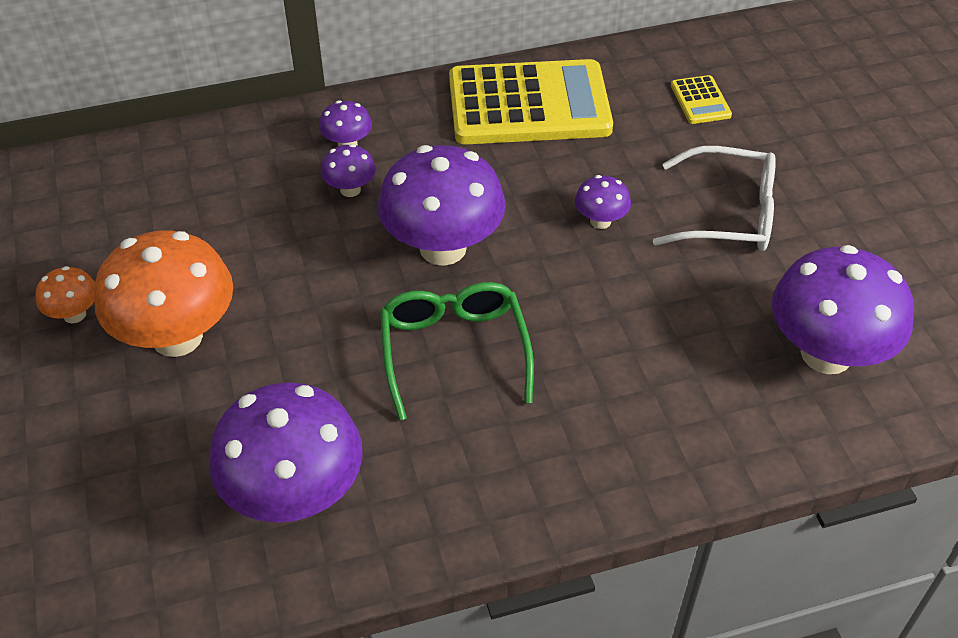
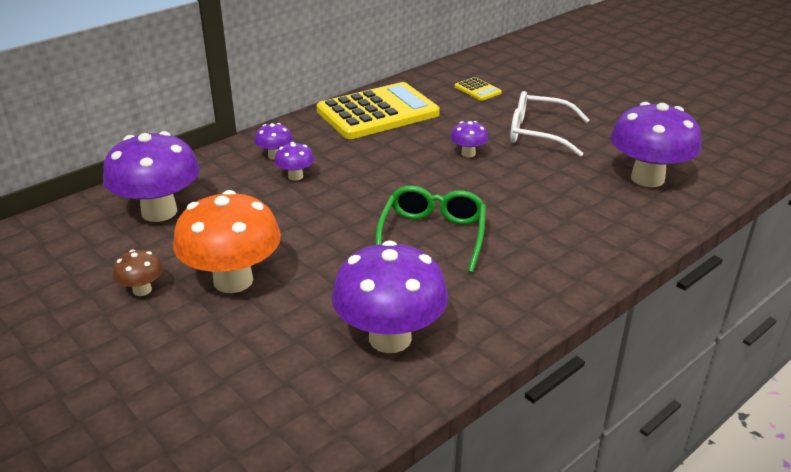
camera: 25 degrees left, 15 degrees down
(74, 314) = (142, 290): orange mushroom -> brown mushroom
(443, 248) = (381, 189): purple mushroom -> purple mushroom (159, 212)
(454, 351) = (432, 235): green glasses -> green glasses turned 45 degrees clockwise
(728, 214) = (538, 133): white glasses -> white glasses turned 150 degrees counterclockwise

